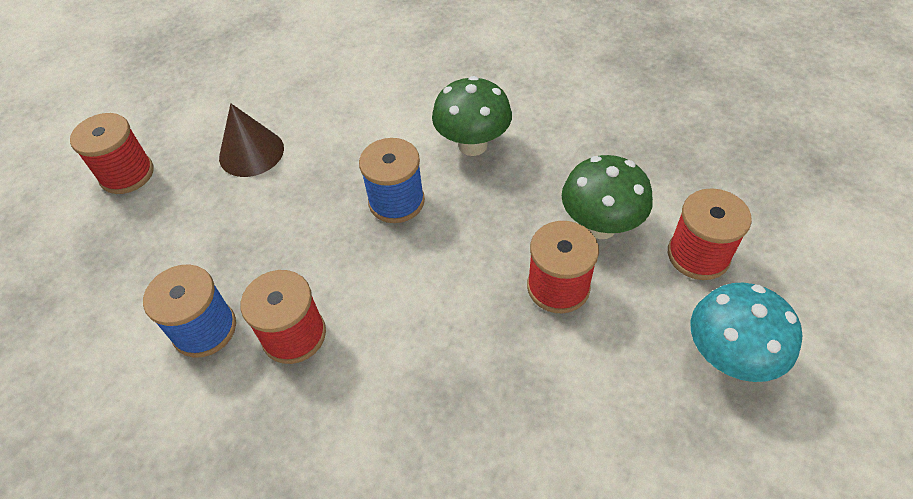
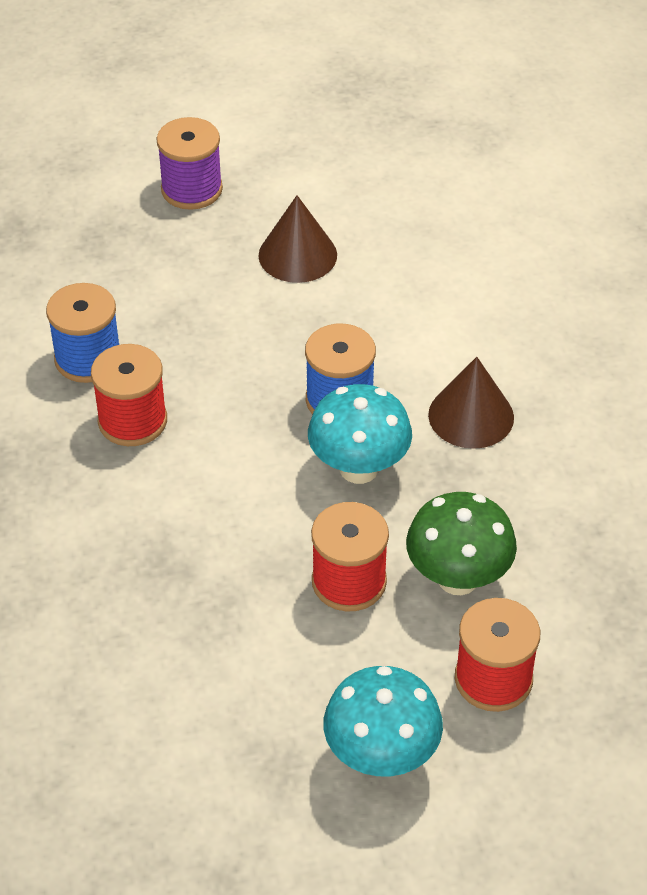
camera: 50 degrees right, 5 degrees down
(127, 174) = (191, 189): red spool -> purple spool
(464, 225) = (359, 468): none -> turquoise mushroom
(472, 145) = (471, 416): green mushroom -> brown cone

